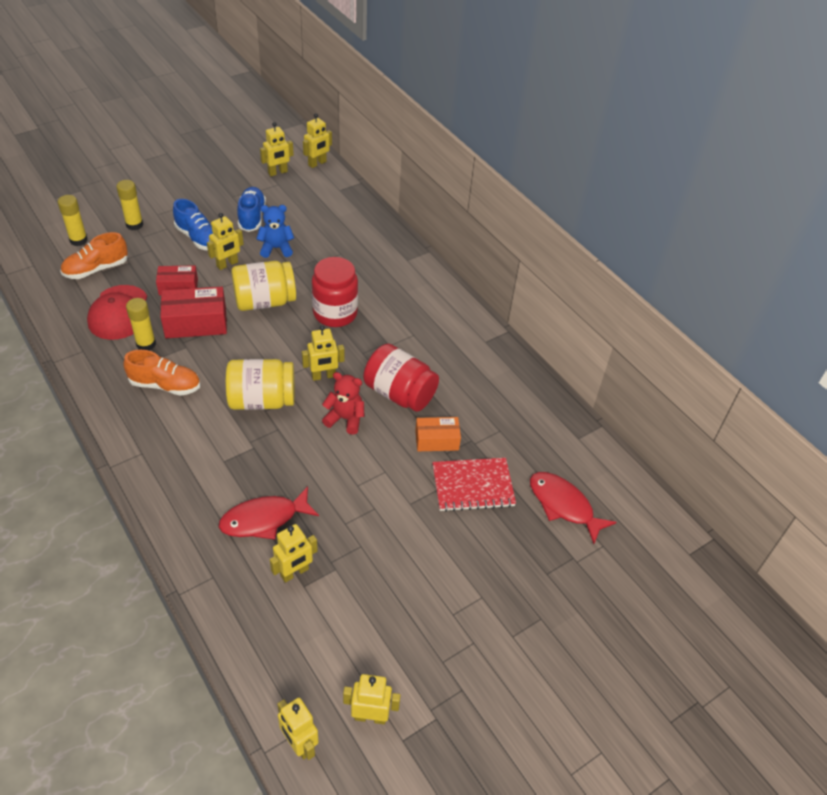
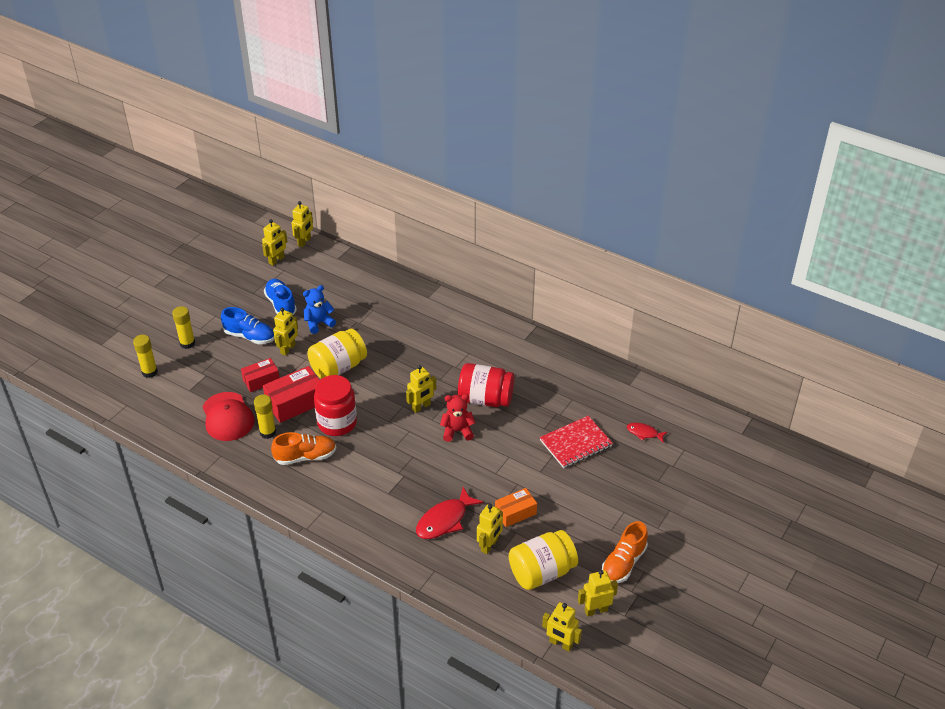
camera: 20 degrees left, 5 degrees down
(96, 269) = (183, 390): orange shoe -> orange shoe (623, 563)
(262, 400) = (387, 441): yellow jar -> yellow jar (542, 572)
(335, 313) = (399, 357): red jar -> red jar (337, 423)
(437, 440) = (532, 422): orange box -> orange box (515, 513)
(563, 505) = (644, 433): red fish -> red fish, size x0.56

